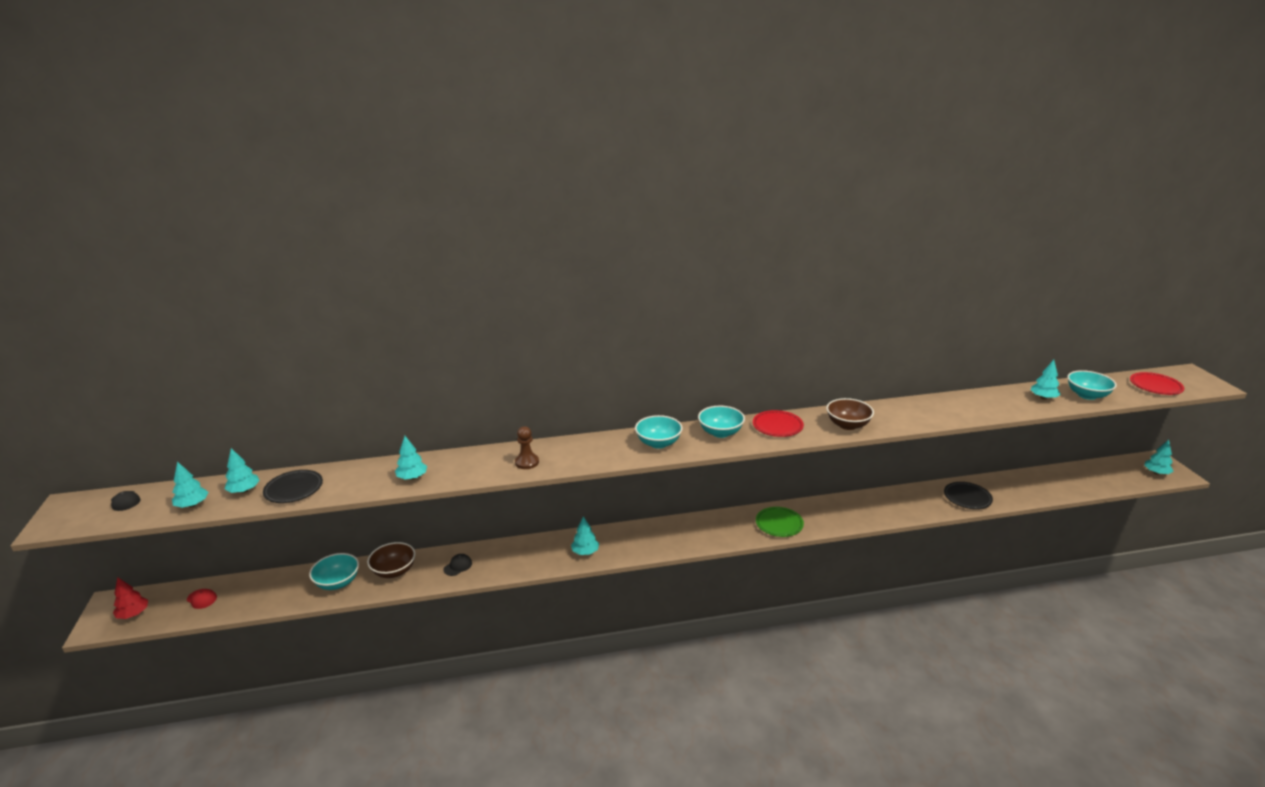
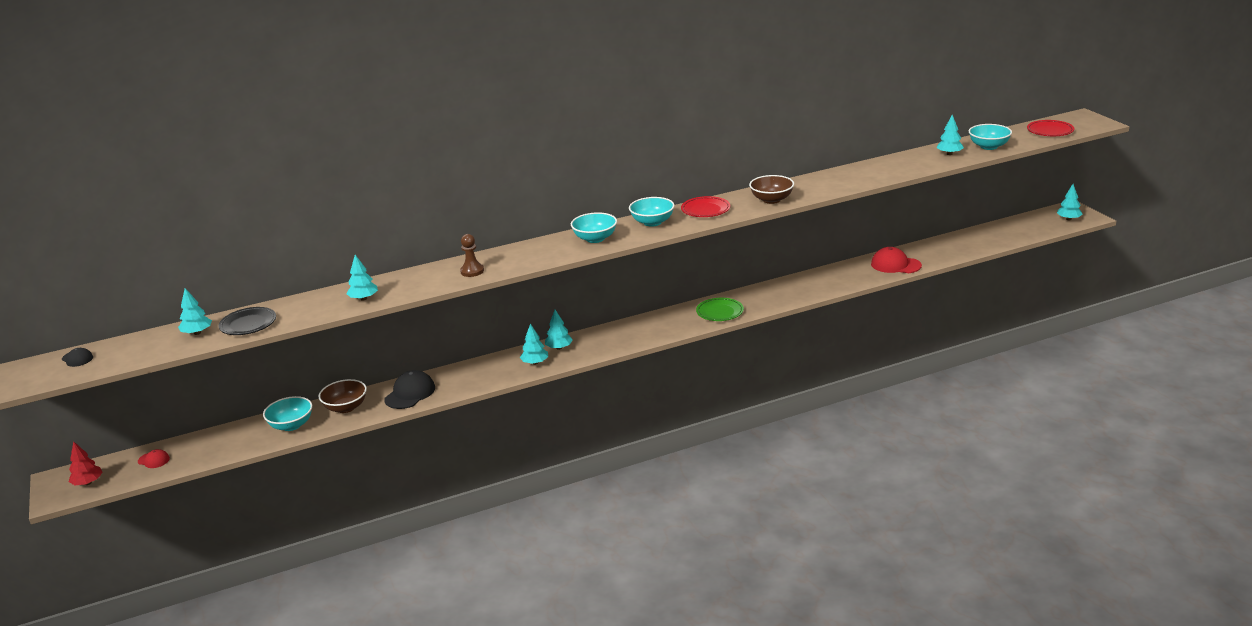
camera: 10 degrees left, 0 degrees up
(192, 505) = (151, 351): turquoise tree -> turquoise tree (559, 348)
(458, 566) = (410, 393): black cap -> black cap, size x1.86
(967, 498) = (895, 265): black plate -> red cap

